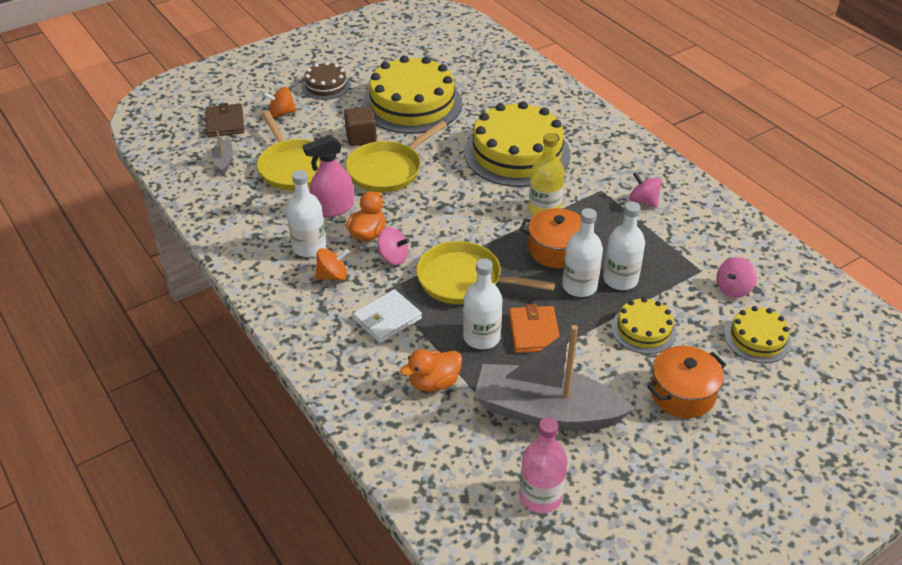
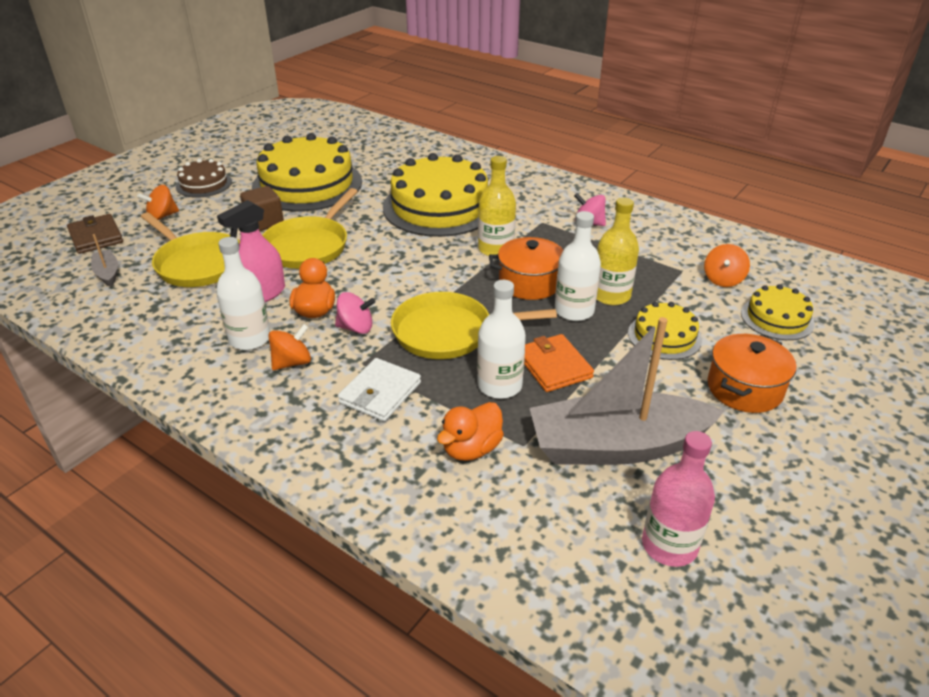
camera: 20 degrees left, 5 degrees down
(620, 279) = (611, 295): white bottle -> yellow bottle
(733, 288) = (723, 279): pink spinning top -> orange spinning top

